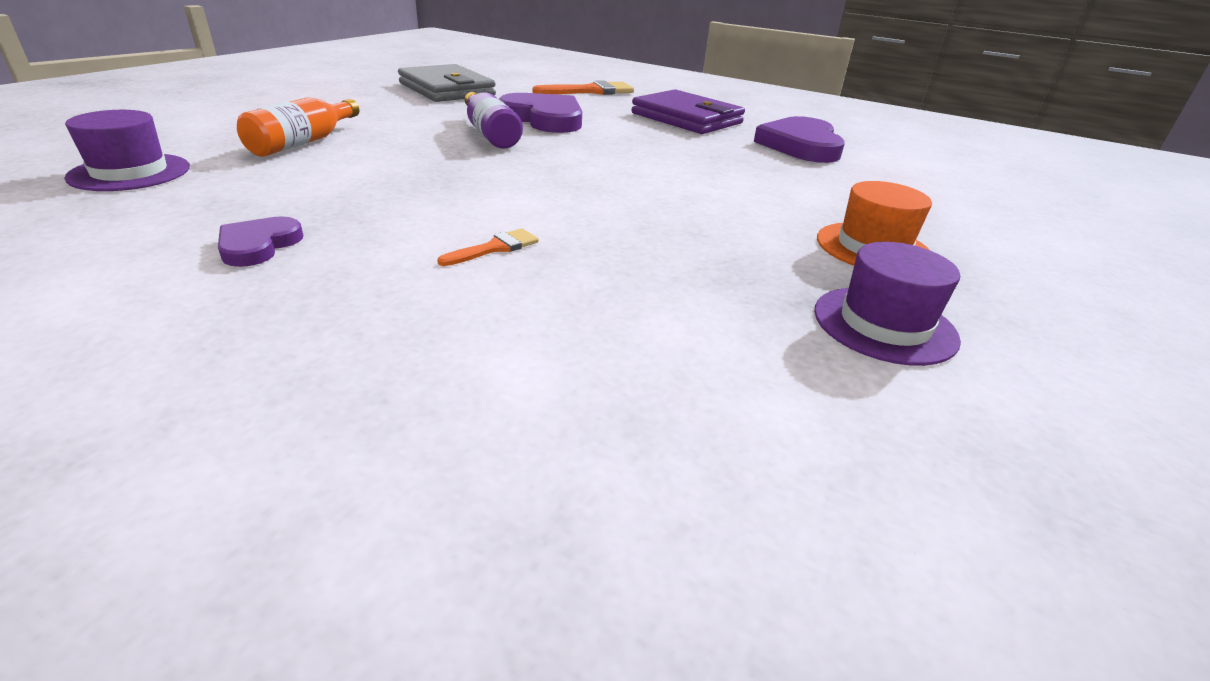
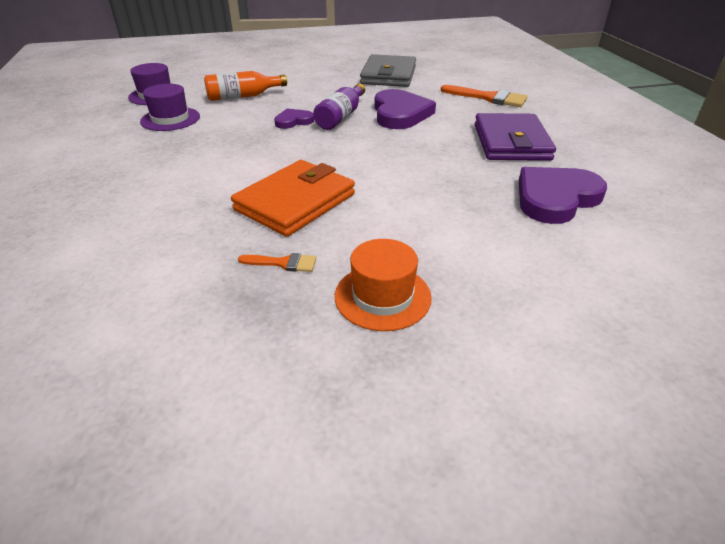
camera: 50 degrees right, 5 degrees up
(258, 245) = (124, 149): purple heart -> purple heart (293, 121)
(495, 248) = (191, 189): orange brush -> orange brush (283, 263)
(639, 215) = (295, 202): none -> orange wallet
(884, 324) = (253, 338): purple hat -> purple hat (170, 119)

